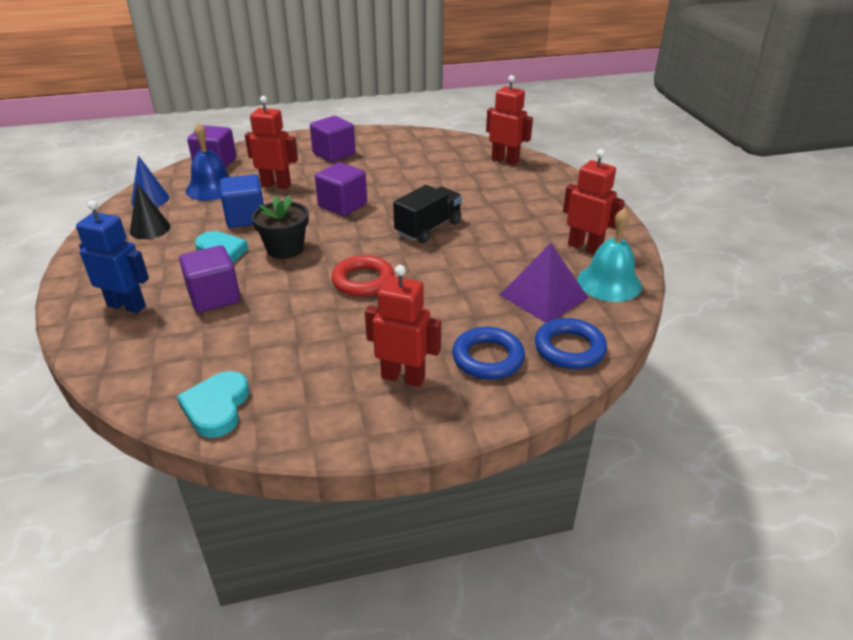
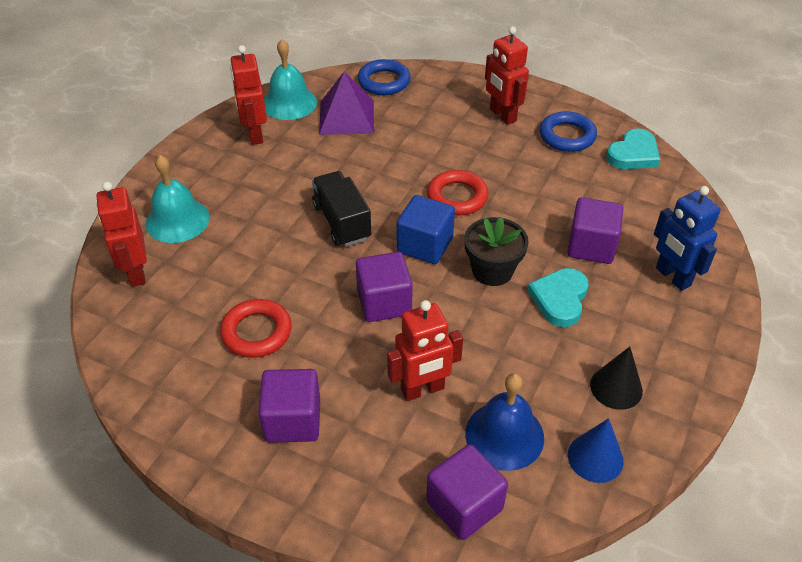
camera: 140 degrees left, 10 degrees up
(246, 218) = (499, 344): blue cube -> blue cube (425, 245)
(276, 185) = (423, 390): red robot -> red robot turned 75 degrees counterclockwise
(399, 168) = (257, 332): none -> red ring
(428, 228) = (342, 222): black truck -> black truck turned 75 degrees clockwise
(487, 358) = (439, 100): blue ring -> blue ring (567, 136)
(531, 185) = (177, 220): none -> turquoise bell

